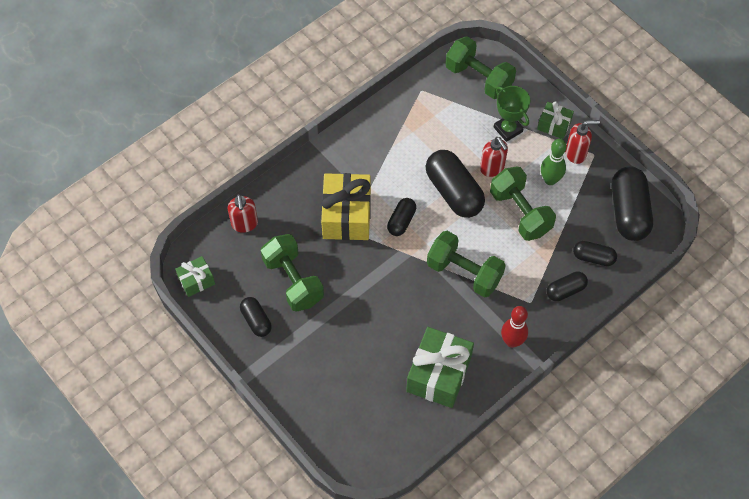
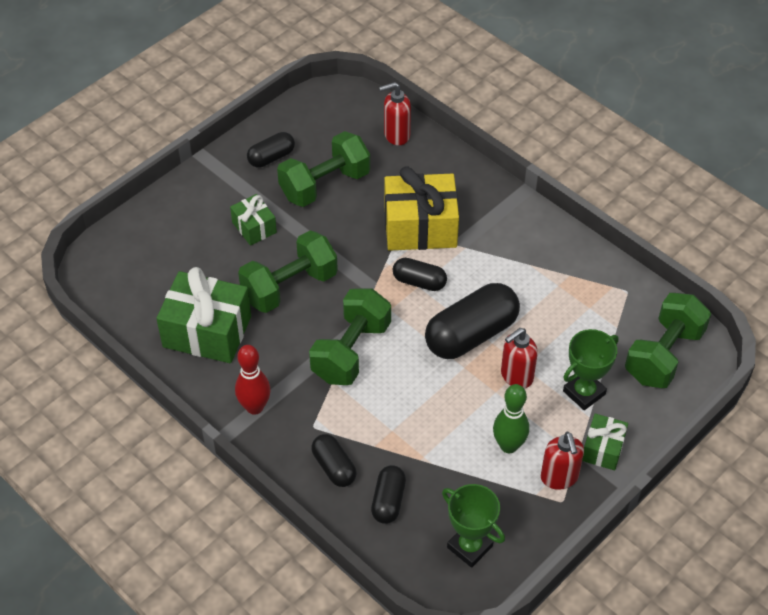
camera: 85 degrees right, 10 degrees down
(196, 280) = (318, 103): green gift -> green gift (254, 227)
(520, 212) = (450, 411): green dumbbell -> green dumbbell (289, 287)
(628, 212) = (469, 547): black capsule -> green trophy

